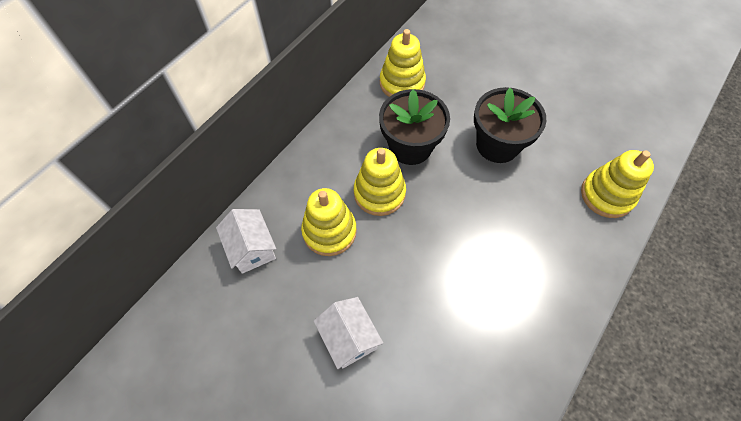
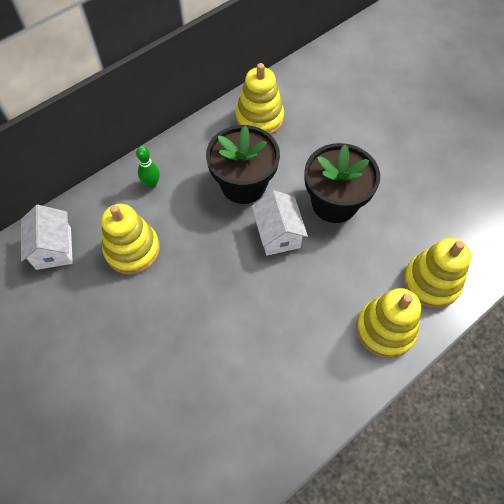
camera: 15 degrees right, 0 degrees up
(324, 165) = (151, 183): none -> green bowling pin
(349, 338) = (113, 357): white house -> white house (278, 234)
(379, 193) = (195, 224): yellow stacking toy -> yellow stacking toy (385, 329)

